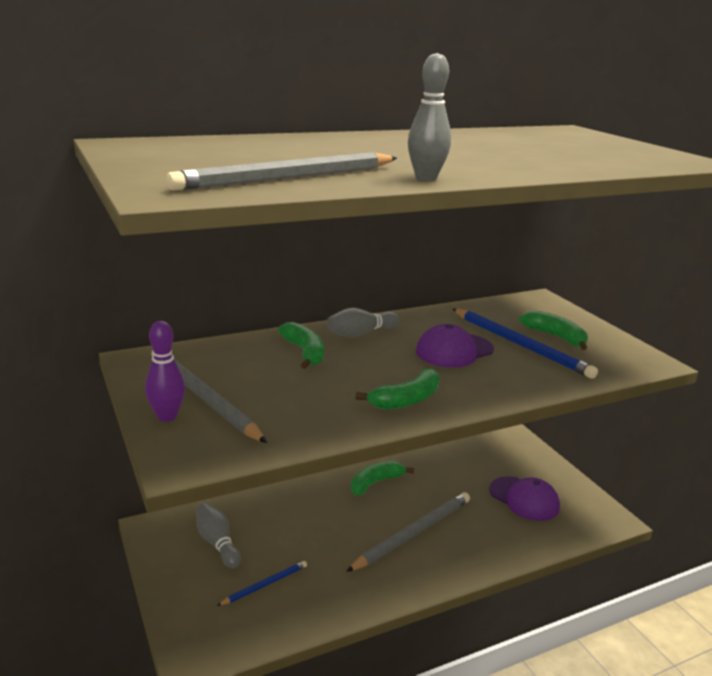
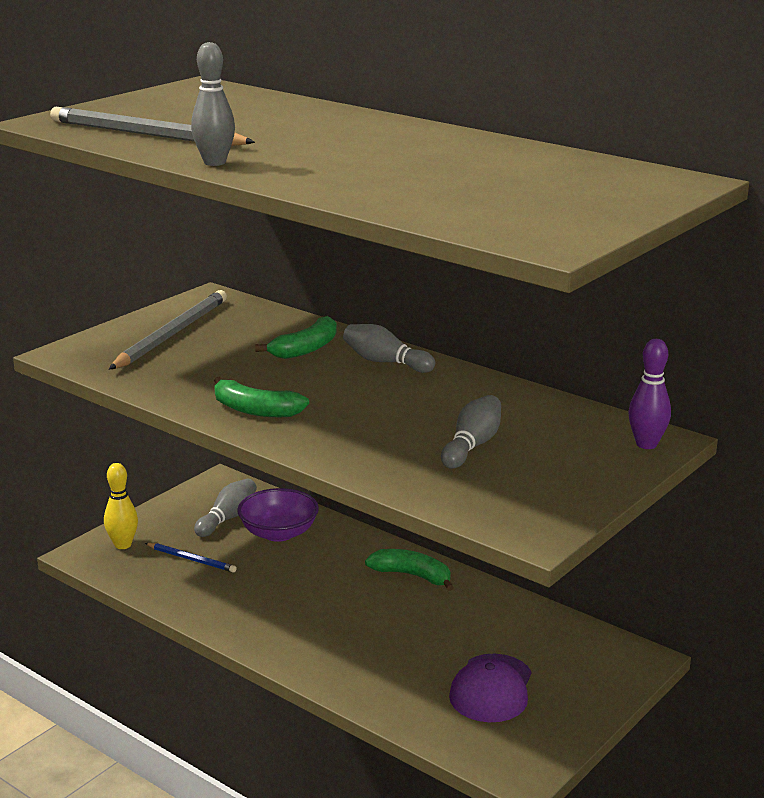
camera: 65 degrees right, 0 degrees up
(167, 416) = (127, 331): purple bowling pin -> purple bowling pin (646, 444)
(201, 623) = (123, 545): none -> yellow bowling pin
(266, 523) = (278, 533): none -> purple bowl
(413, 533) = (342, 622): grey pencil -> none
(454, 350) = (404, 413): purple cap -> none
(520, 345) = (472, 446): blue pencil -> grey bowling pin
(555, 337) = (531, 463): green banana -> none

